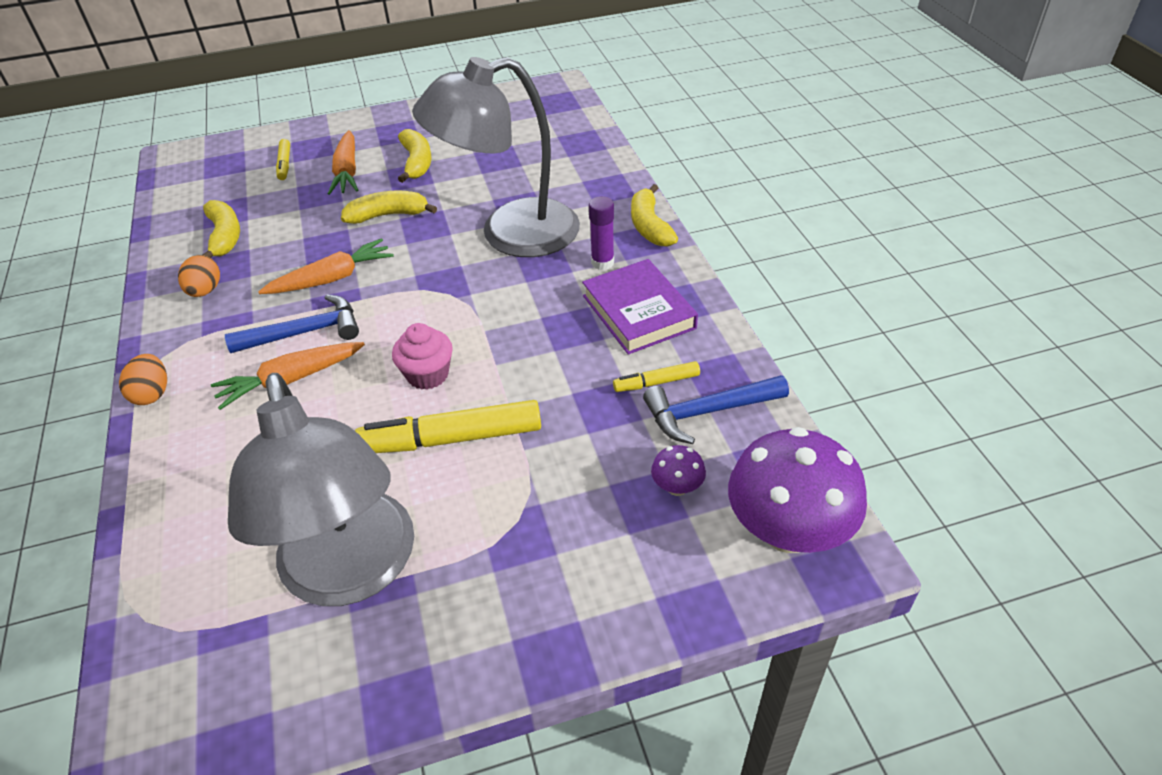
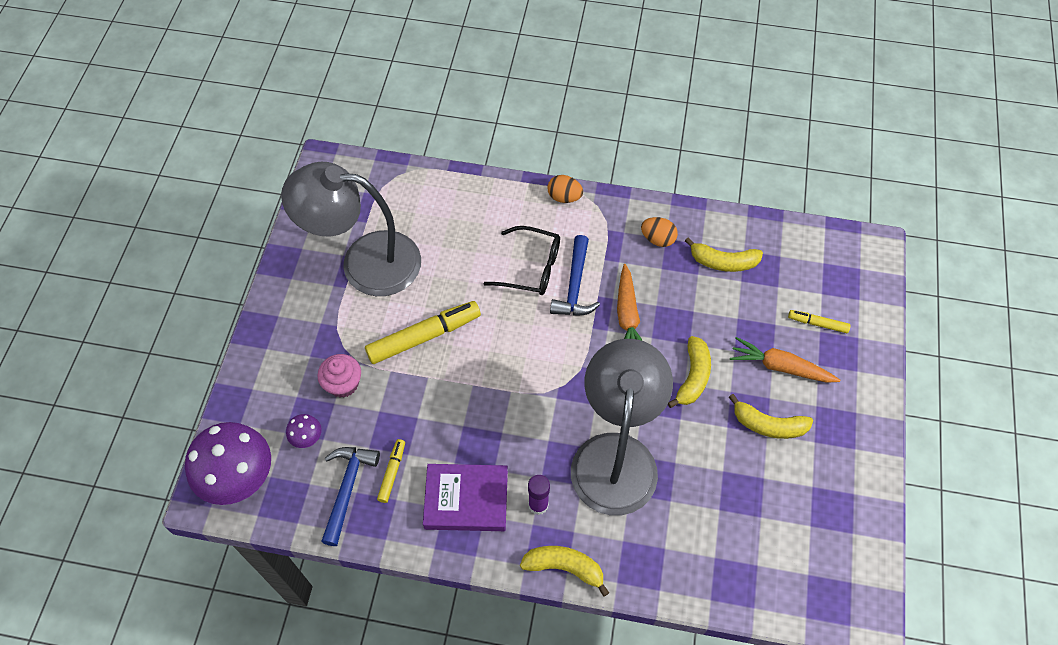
camera: 115 degrees right, 15 degrees up
(290, 380) = (531, 268): orange carrot -> black glasses
(428, 375) = (488, 342): pink cupcake -> pink cupcake (343, 384)
(452, 438) = (424, 336): yellow marker -> yellow marker turned 45 degrees clockwise

